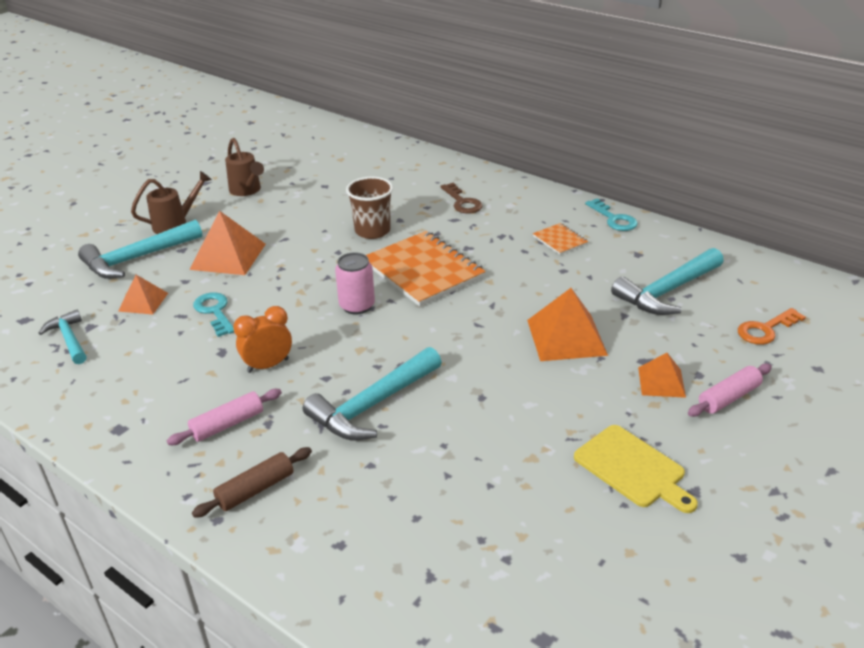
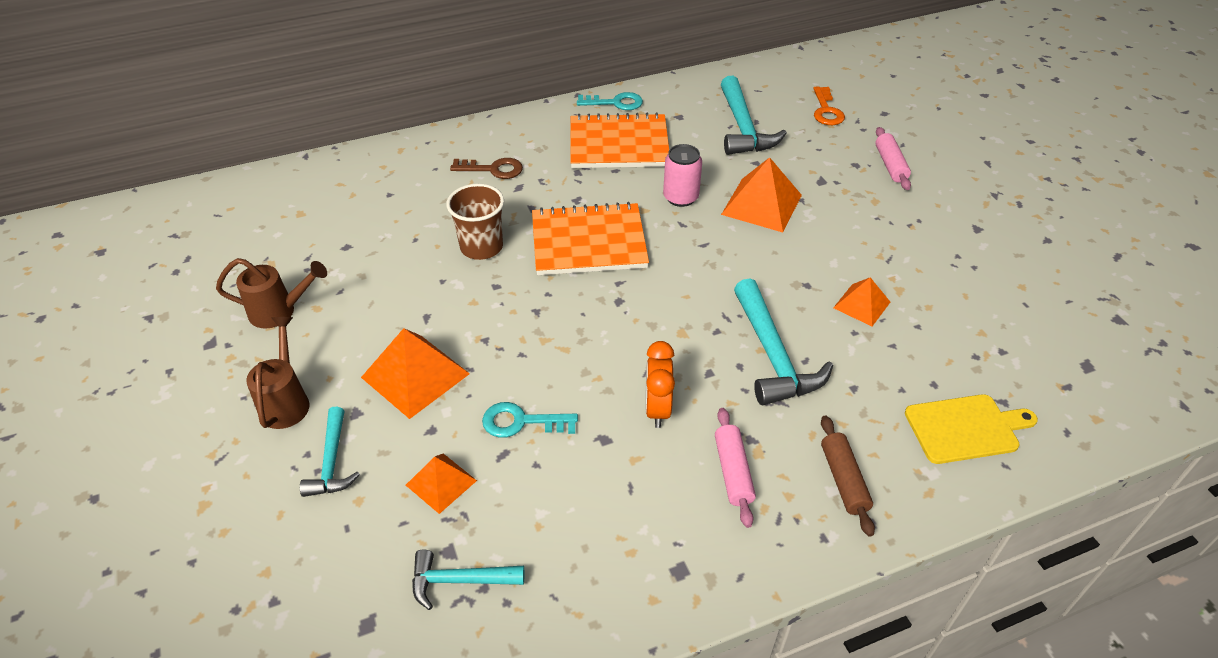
camera: 60 degrees left, 10 degrees up
(137, 258) = (332, 462): turquoise hammer -> turquoise hammer, size x0.60
(357, 306) = (608, 308): pink can -> pink can (680, 197)
(560, 240) = (619, 144): orange notebook -> orange notebook, size x2.16
(632, 468) = (939, 245): yellow cutting board -> yellow cutting board (965, 428)
(661, 382) = (852, 185): orange pyramid -> orange pyramid (862, 305)

